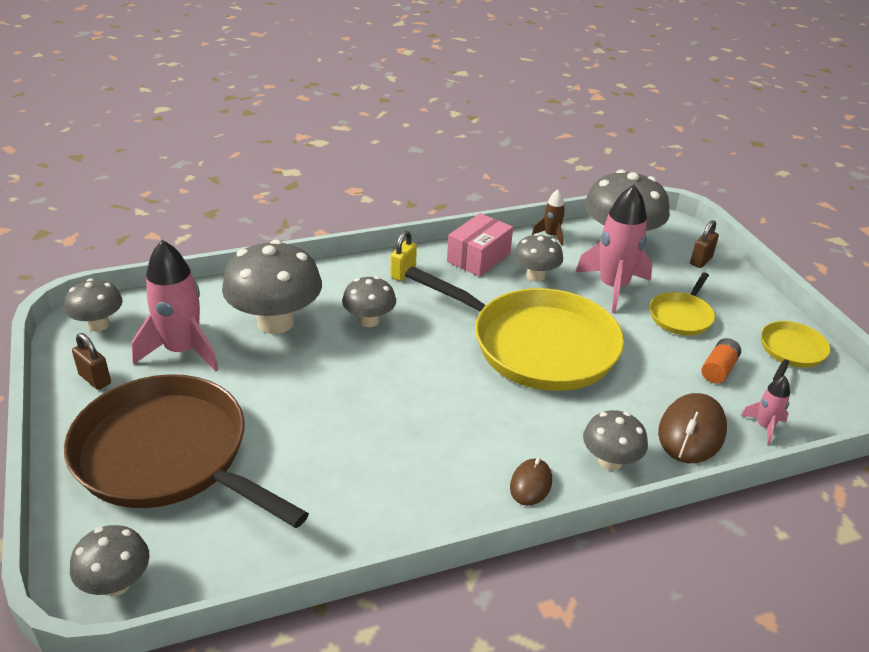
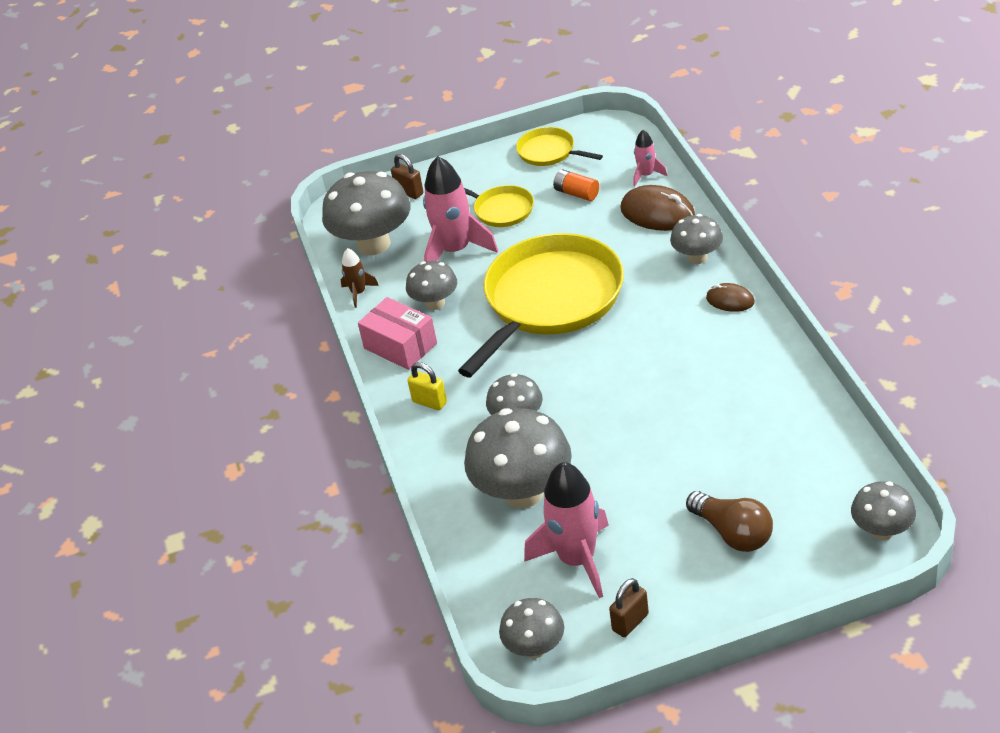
camera: 80 degrees left, 5 degrees up
(168, 456) = (733, 533): brown pan -> brown light bulb

